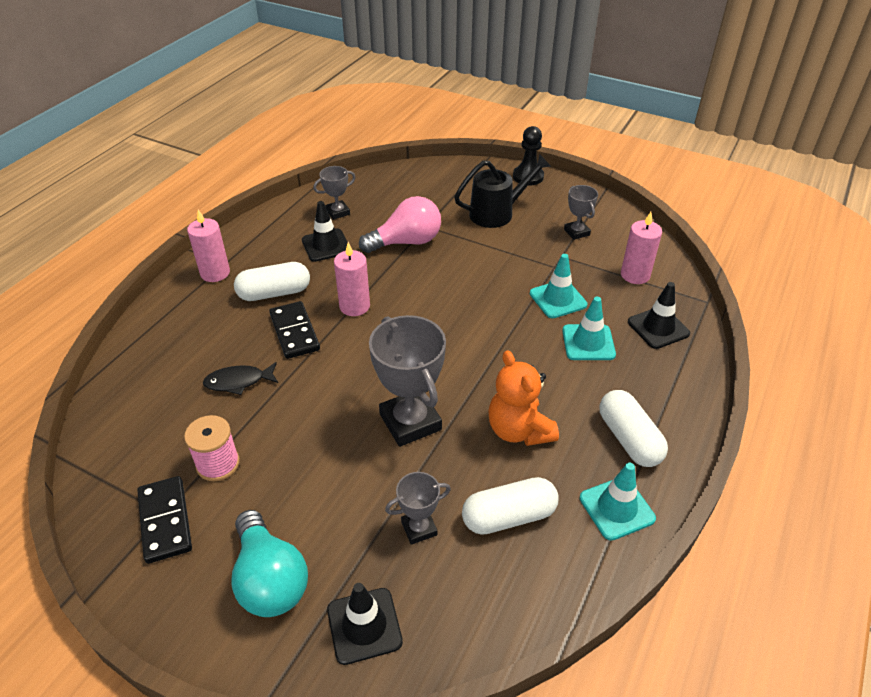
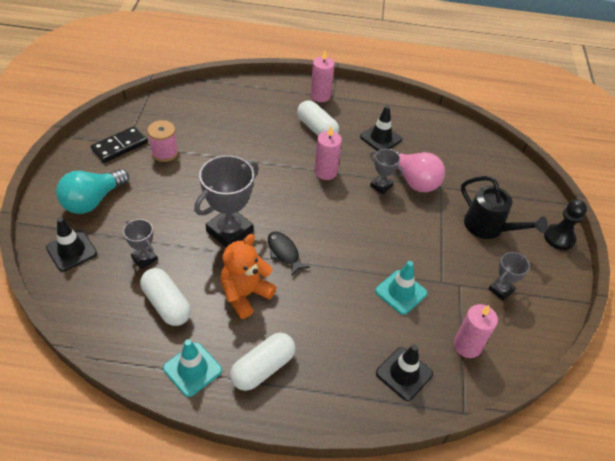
camera: 65 degrees right, 5 degrees up
(238, 382) = (230, 139): black fish -> black fish (284, 252)
(295, 332) = (285, 150): black domino -> none
(338, 212) = (422, 133): grey trophy -> grey trophy (381, 186)
(588, 342) = (358, 323): turquoise traffic cone -> none

